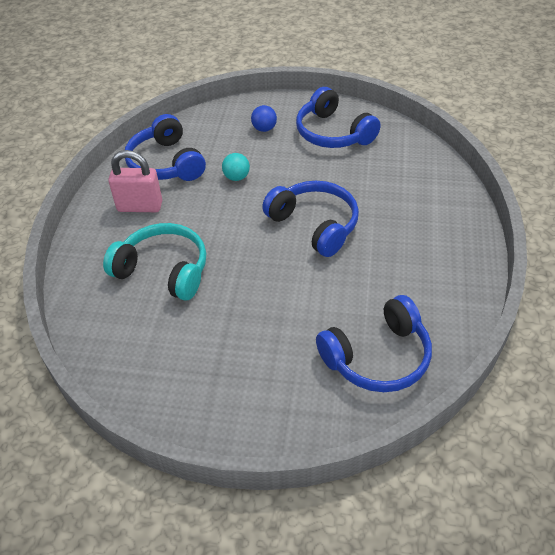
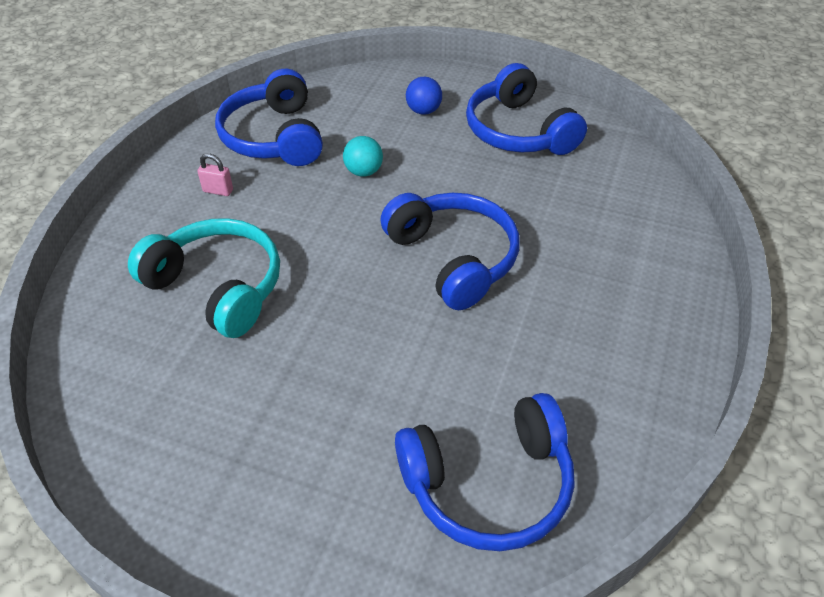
camera: 10 degrees right, 0 degrees up
(140, 206) = (218, 191): pink padlock -> pink padlock, size x0.47

